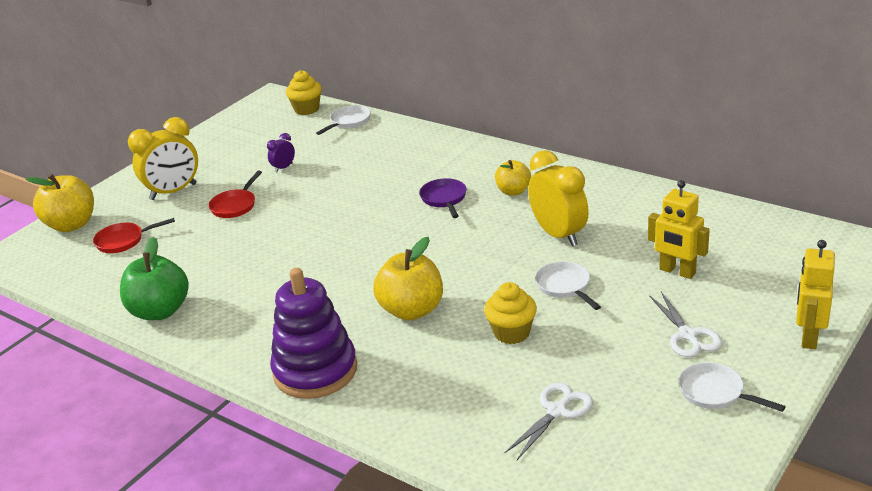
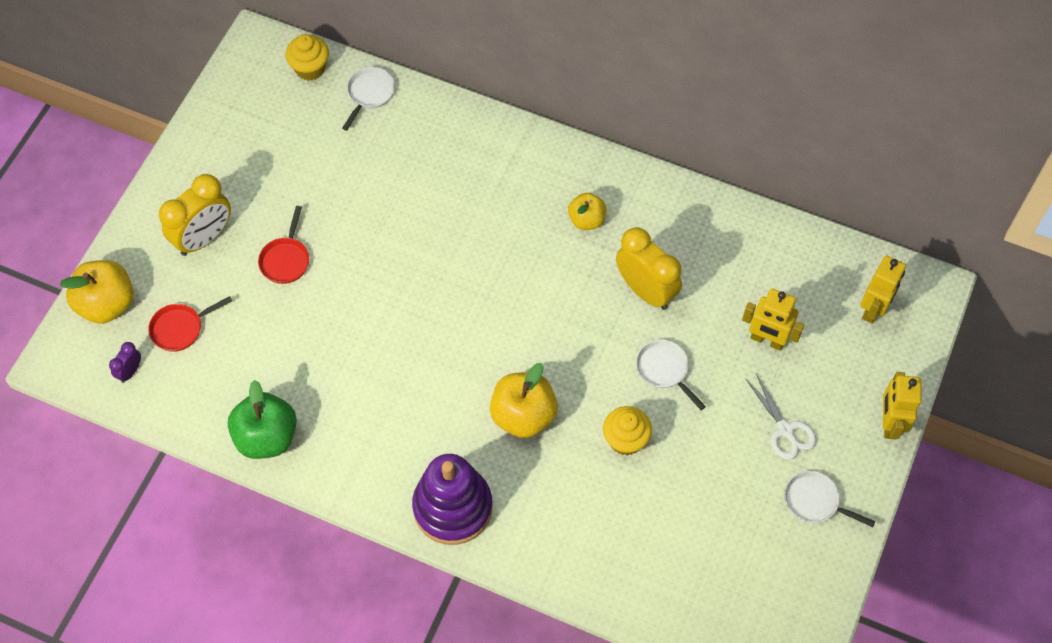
camera: 15 degrees left, 30 degrees up
(283, 168) = (319, 187): purple clock -> purple clock (130, 371)
(444, 199) = (515, 236): purple pan -> none
(557, 411) = (683, 537): white scissors -> none
(795, 255) = (873, 309): none -> yellow robot

